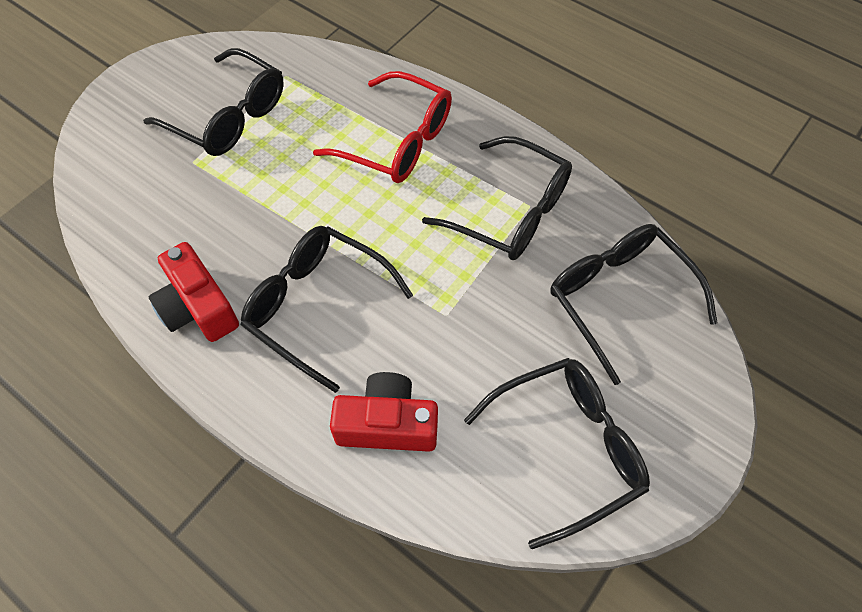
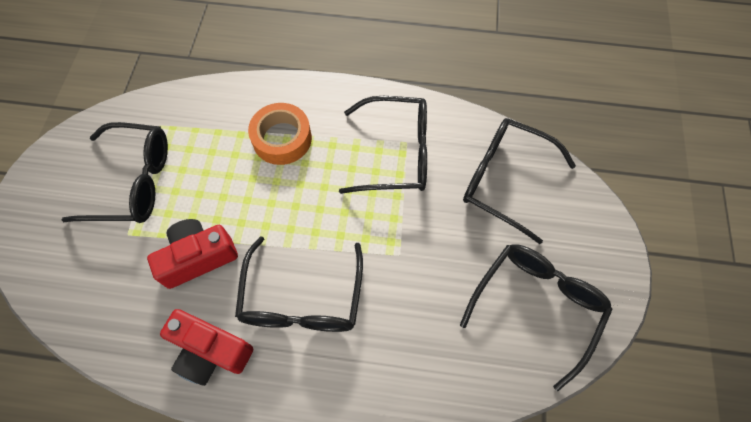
camera: 30 degrees left, 5 degrees up
(316, 306) = (302, 299): black glasses -> black glasses turned 90 degrees counterclockwise
(387, 424) = (409, 360): red camera -> red camera (198, 257)
(398, 142) = (282, 138): red glasses -> orange tape

